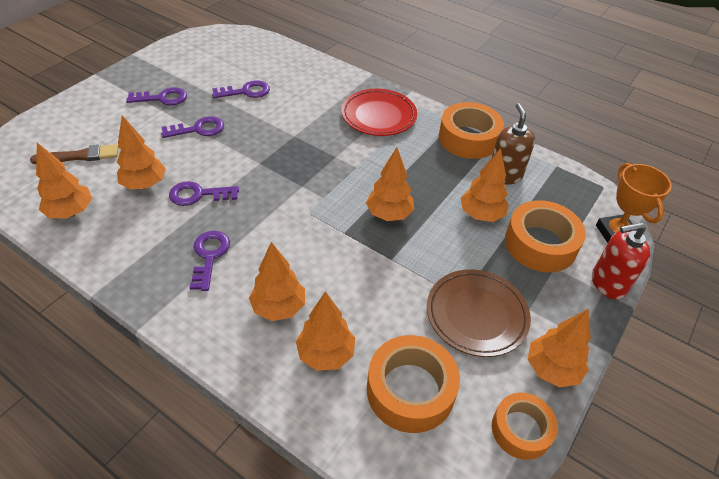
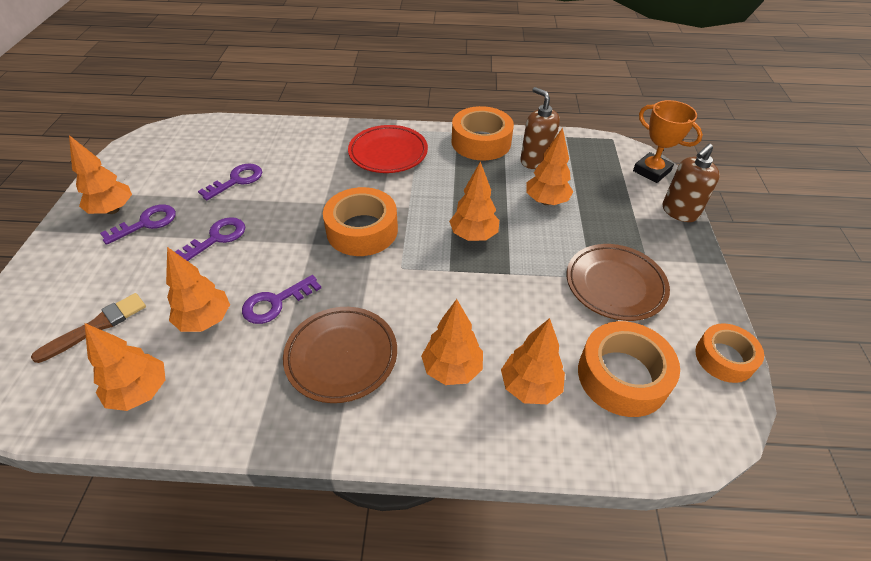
camera: 30 degrees left, 0 degrees up
(209, 256) = (341, 356): purple key -> brown plate
(540, 244) = (609, 204): orange tape -> orange tape (362, 230)
(551, 369) = (702, 298): orange tree -> orange tree (113, 210)
(607, 284) = (679, 212): red soap dispenser -> brown soap dispenser

